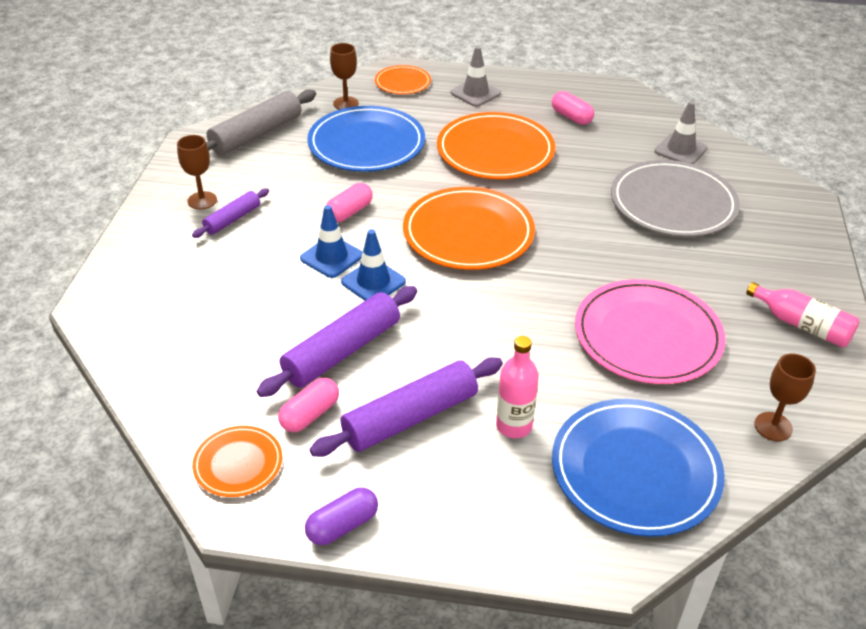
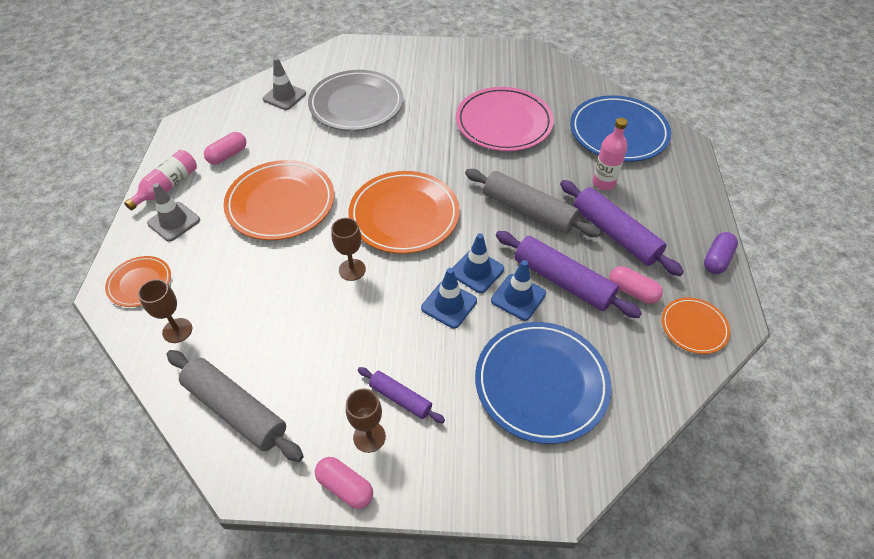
camera: 95 degrees left, 10 degrees up
(328, 310) = (518, 297): none -> blue traffic cone
(342, 525) = (717, 259): purple capsule -> purple capsule turned 75 degrees clockwise
(349, 212) = (381, 300): pink capsule -> pink capsule (345, 487)
(366, 144) = (263, 301): blue plate -> blue plate (541, 383)
(464, 337) = (528, 211): none -> grey rolling pin
(773, 426) = (565, 80): brown goblet -> brown goblet (352, 270)
(801, 325) = (478, 61): pink bottle -> pink bottle (167, 187)

